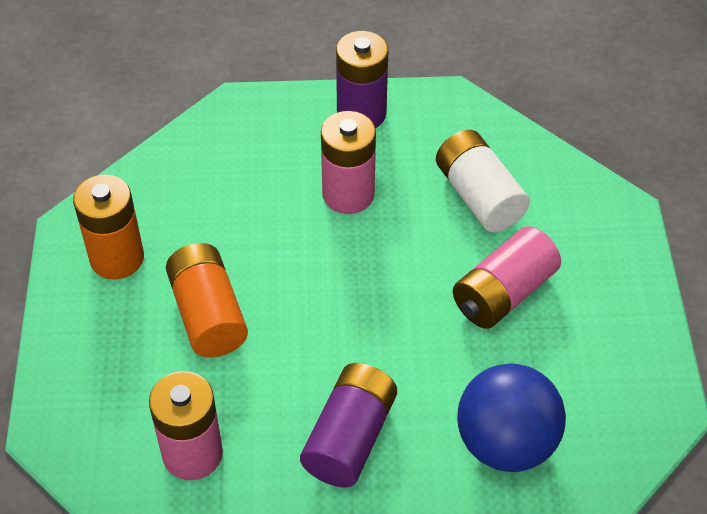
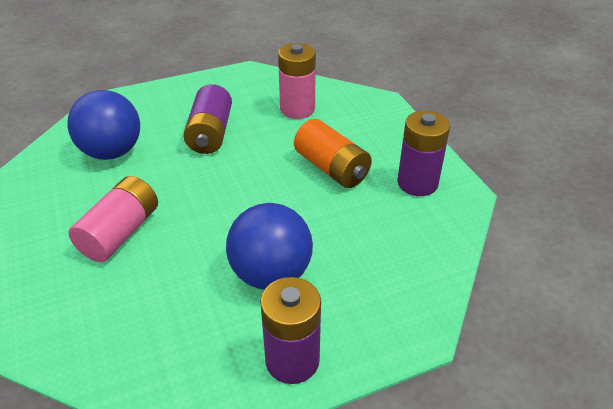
camera: 160 degrees right, 10 degrees down
(117, 258) = (417, 183): orange battery -> purple battery
(348, 194) = (271, 274): pink battery -> blue ball
(479, 196) = (151, 306): white battery -> none

